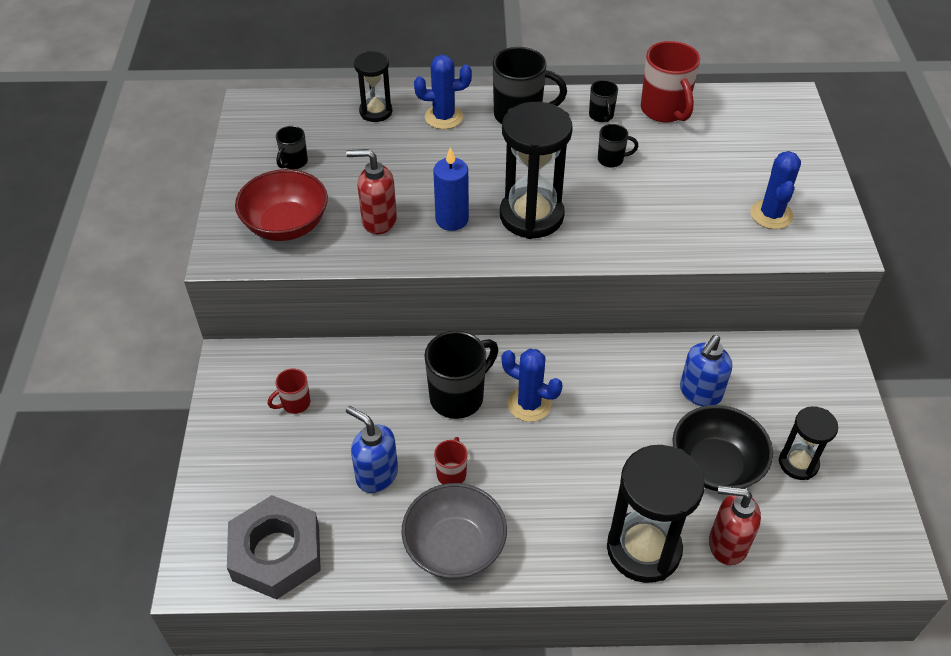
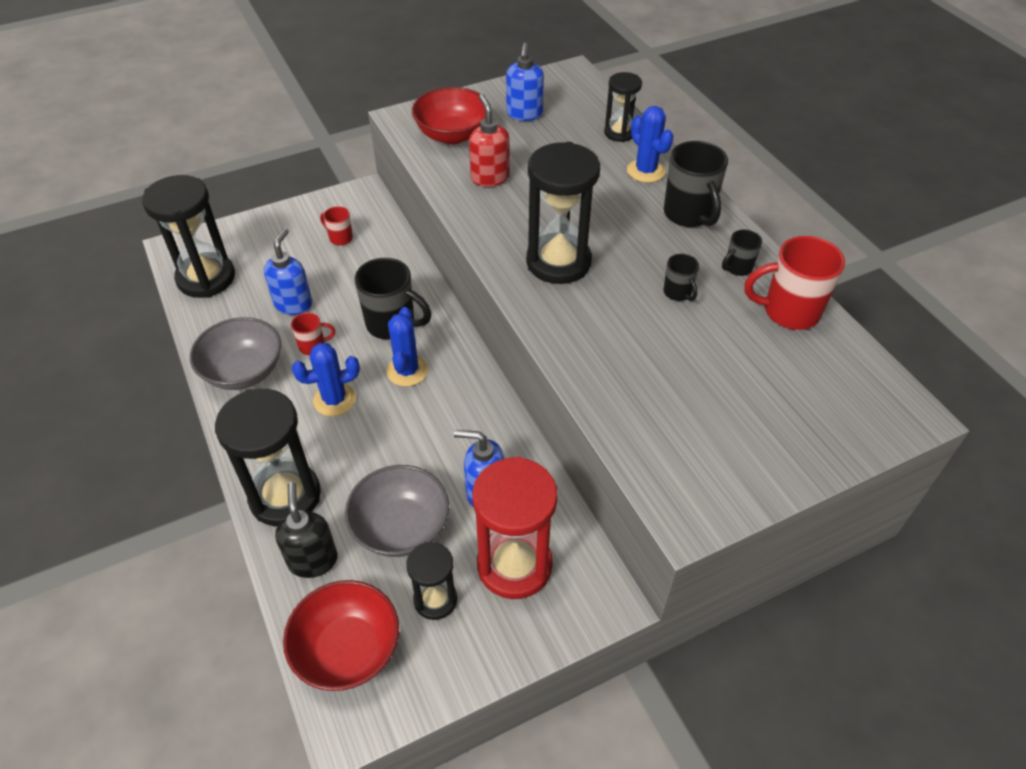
camera: 65 degrees right, 0 degrees up
(276, 553) = (206, 278): grey nut -> black hourglass
(294, 162) = (524, 114): black mug -> blue soap dispenser
(452, 219) = (519, 216): blue candle -> none
(665, 111) = (789, 312): red mug -> red mug turned 45 degrees clockwise
(715, 465) = (401, 528): black bowl -> grey bowl
(727, 544) = (313, 560): red soap dispenser -> black soap dispenser
(771, 215) = (691, 440): blue cactus -> blue cactus (334, 400)
(782, 398) = (514, 565): none -> red hourglass
(829, 542) = (348, 650): none -> red bowl

